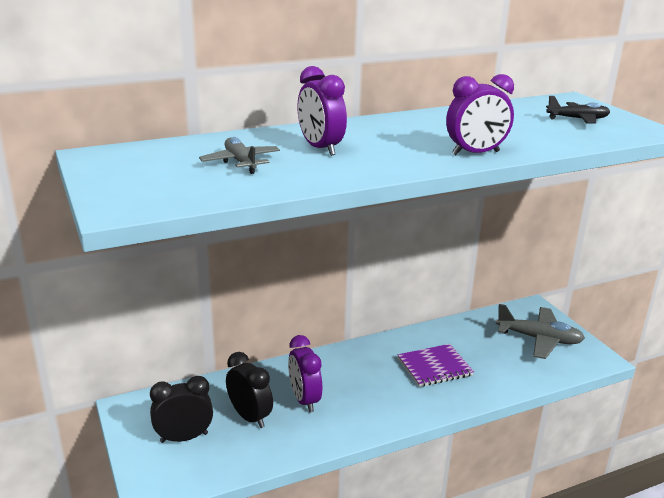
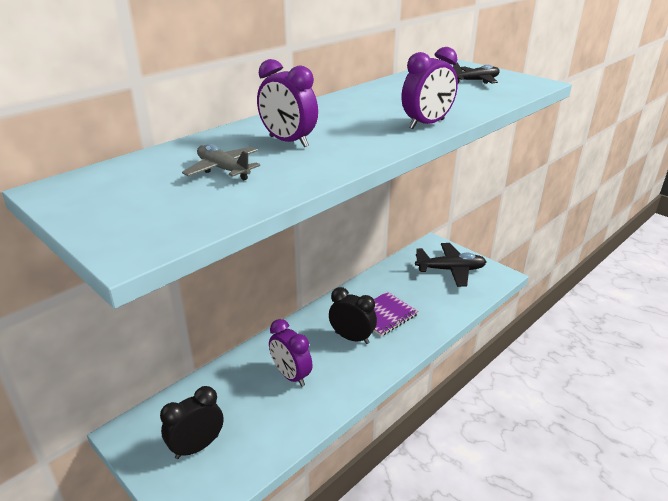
camera: 20 degrees left, 5 degrees up
(250, 417) = (250, 406): black clock -> black clock (352, 338)
(539, 339) = (450, 270): grey plane -> black plane

